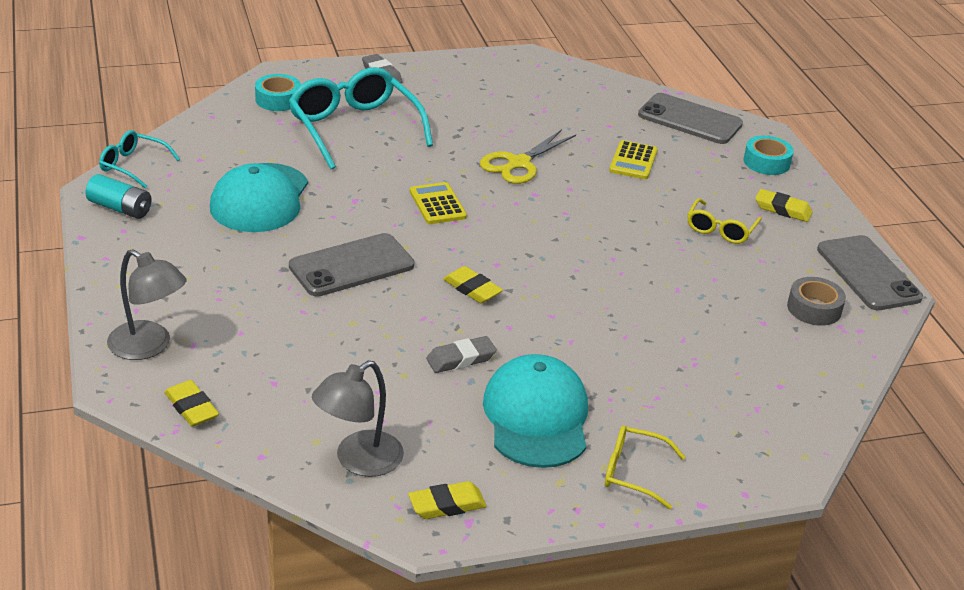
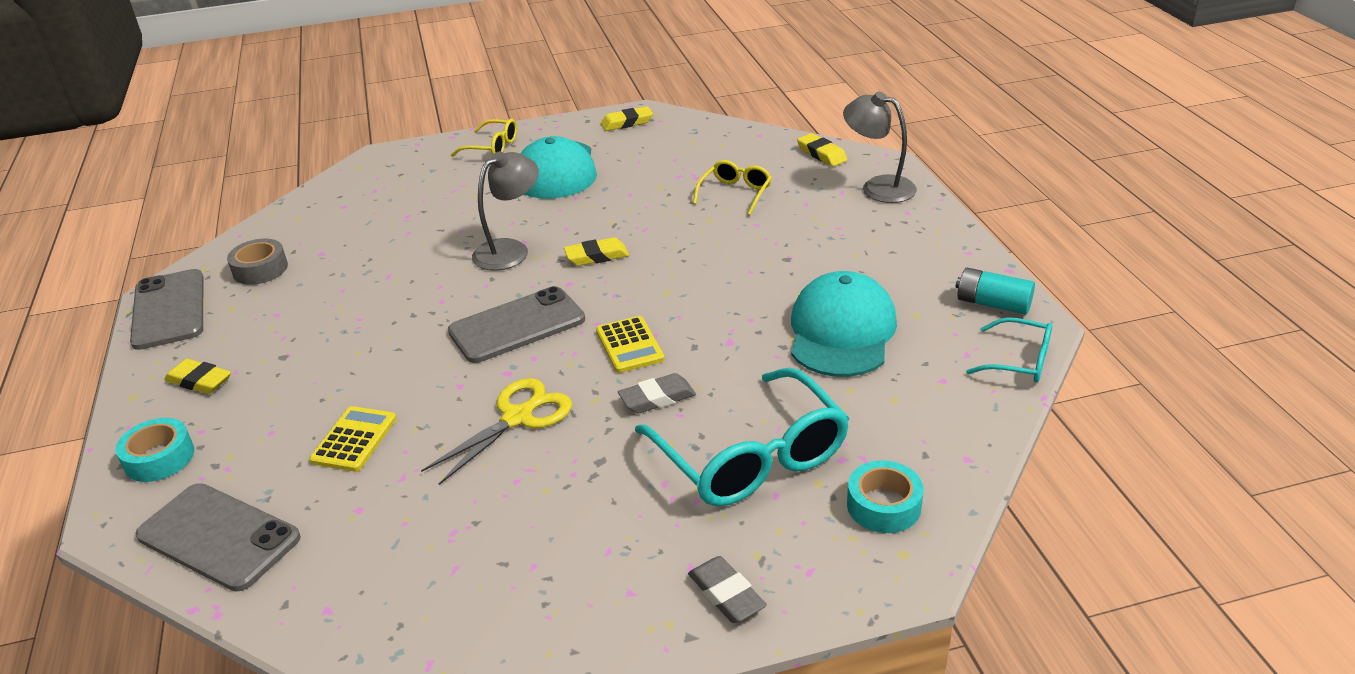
camera: 175 degrees left, 0 degrees up
(351, 266) = (719, 267): grey phone -> grey phone (517, 326)
(358, 461) = (689, 137): grey lamp -> grey lamp (510, 250)
(461, 359) = (612, 201): grey eraser -> grey eraser (657, 398)
(472, 289) = (597, 256): yellow eraser -> yellow eraser turned 60 degrees counterclockwise
(720, 229) = (298, 346): yellow glasses -> yellow glasses (735, 193)

